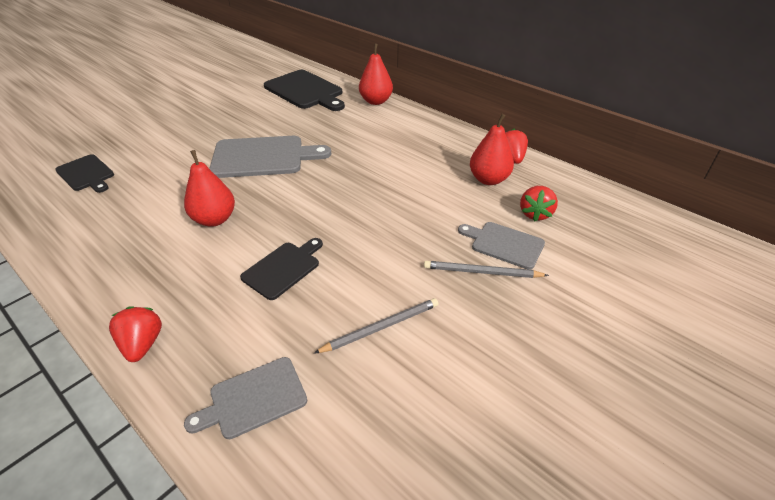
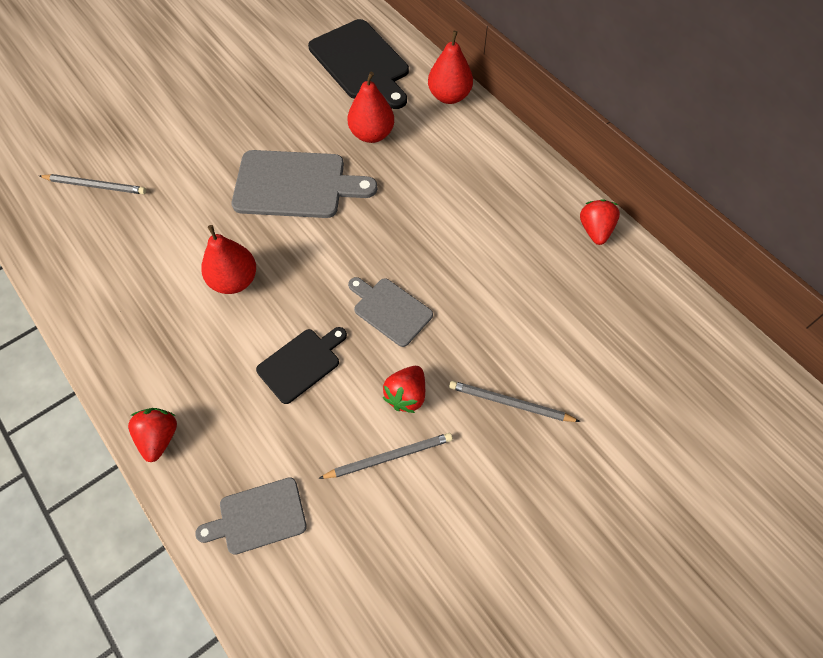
camera: 10 degrees right, 20 degrees up
(86, 174) = (96, 186): black cutting board -> grey pencil
(488, 179) = (557, 263): red pear -> red pear (372, 134)
(504, 244) = (546, 367): grey cutting board -> grey cutting board (390, 310)
(535, 214) = (596, 327): red strawberry -> red strawberry (406, 395)

